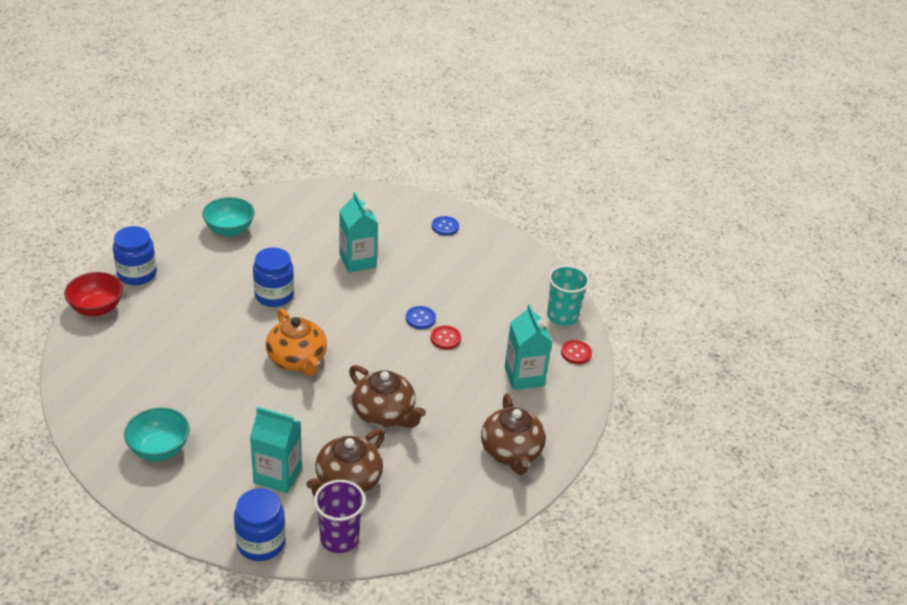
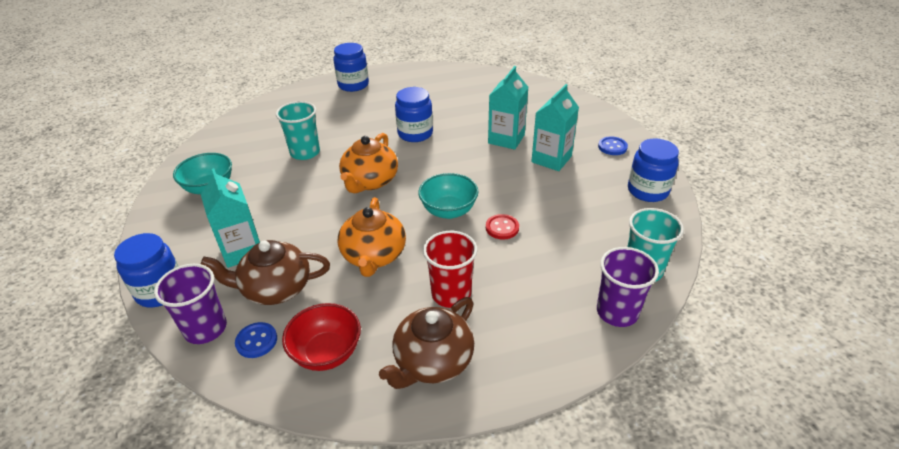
camera: 50 degrees right, 0 degrees up
(97, 308) = (304, 93): red bowl -> red bowl (327, 353)
(198, 367) = (305, 152): none -> turquoise cup
(229, 230) = (443, 84): turquoise bowl -> turquoise bowl (448, 211)
(384, 414) = (374, 256): brown teapot -> orange teapot
(420, 318) = (501, 202): blue button -> blue button (256, 341)
(470, 405) = (451, 294): none -> red cup
(506, 253) = (647, 191): none -> blue jar
(524, 376) = (534, 301): turquoise carton -> turquoise carton (551, 159)
(576, 353) = (617, 312): red button -> purple cup

